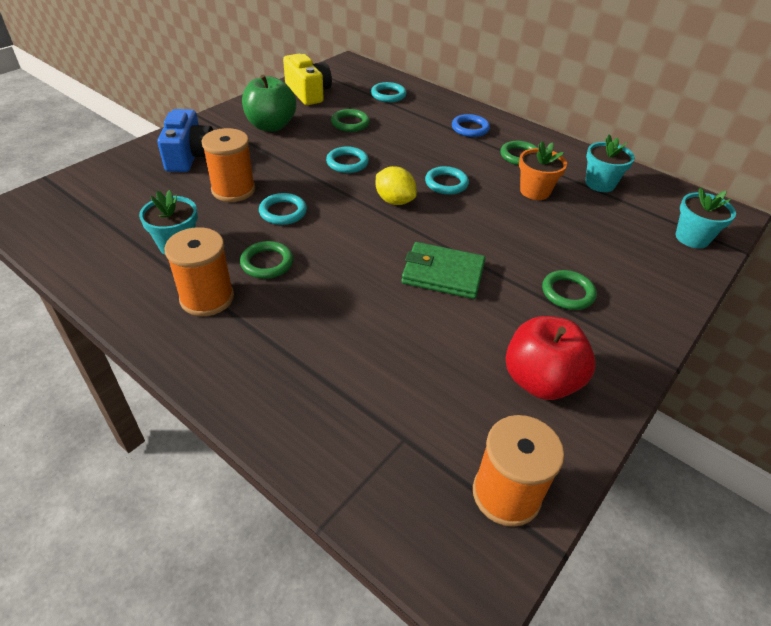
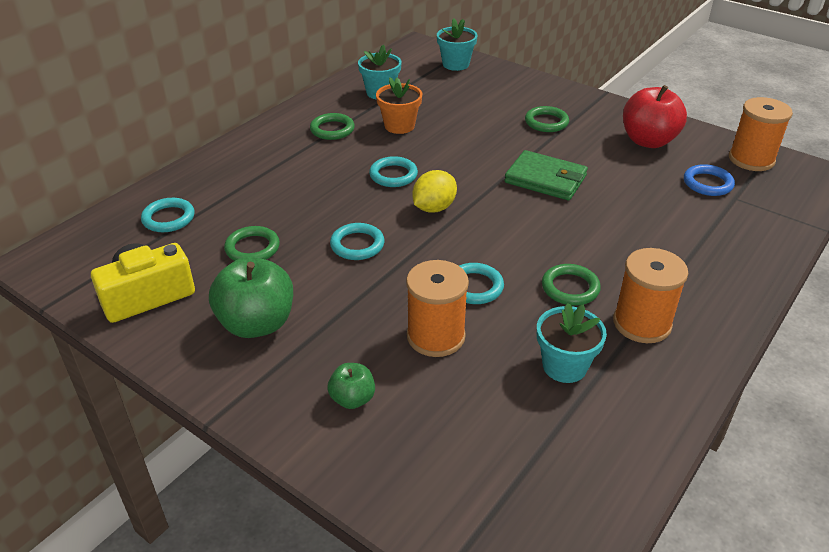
camera: 90 degrees left, 5 degrees down
(190, 156) = (352, 399): blue camera -> green apple
(443, 274) = (545, 179): green wallet -> green wallet turned 75 degrees counterclockwise
(470, 128) = (270, 157): blue ring -> blue ring (707, 183)

